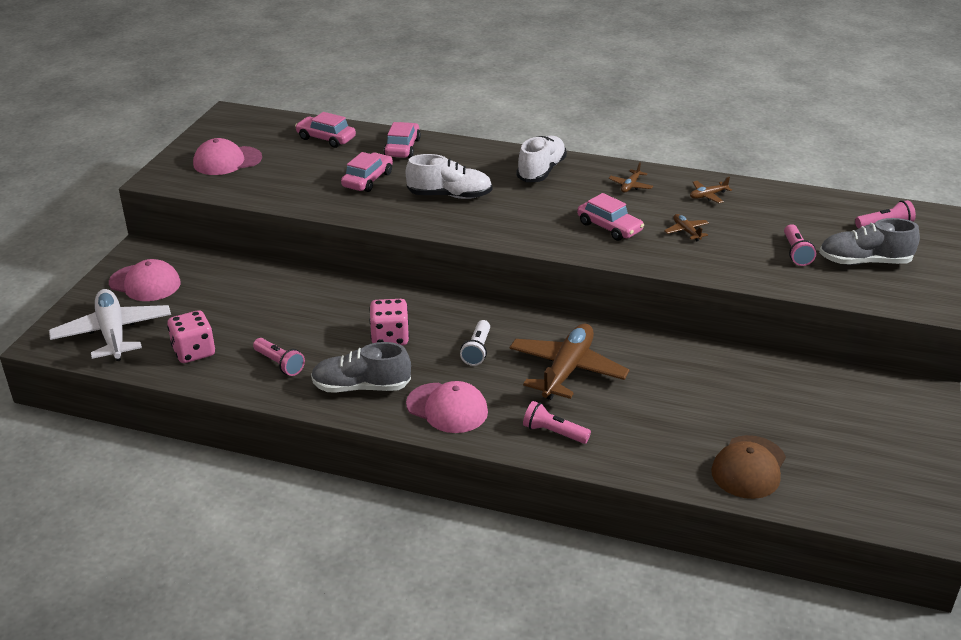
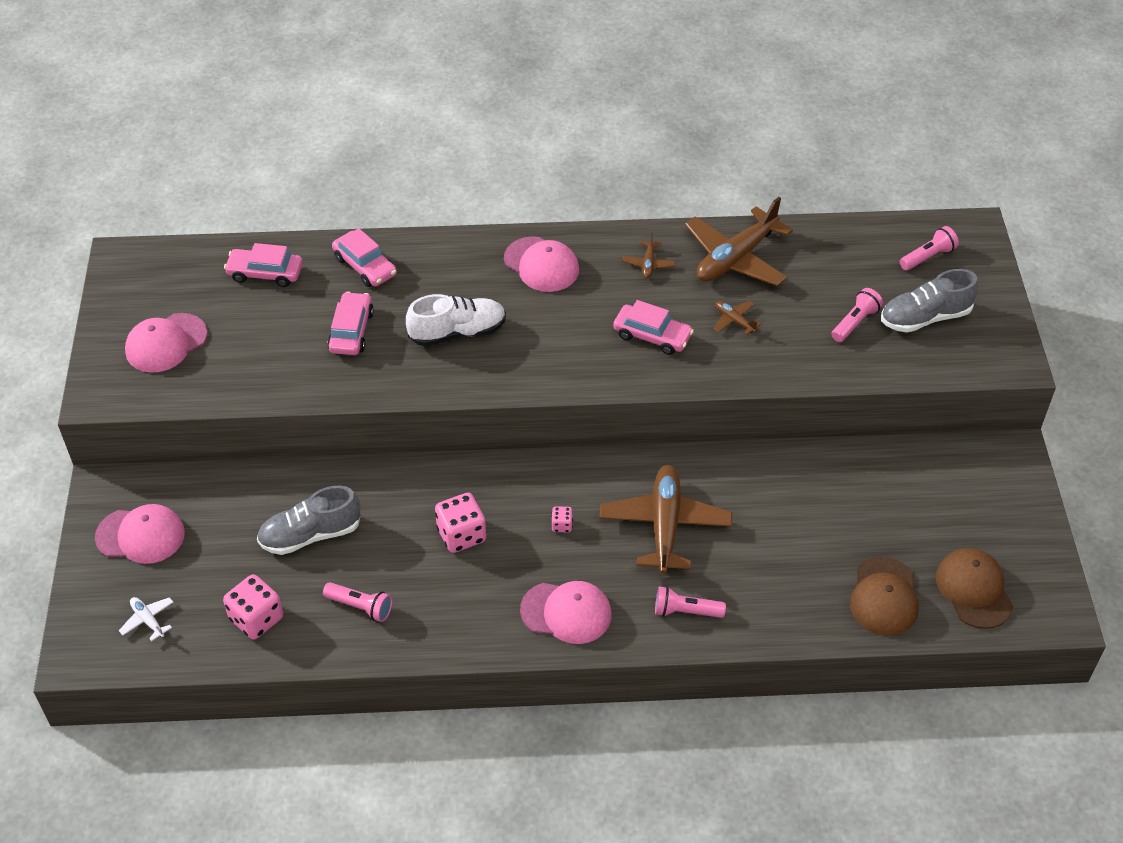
camera: 20 degrees left, 15 degrees up
(113, 333) = (148, 620): white plane -> white plane, size x0.43
(361, 387) = (464, 612): grey shoe -> grey shoe (310, 535)
(402, 148) = (365, 266): pink car -> pink car turned 150 degrees clockwise
(477, 350) = (562, 525): white flashlight -> pink dice
(541, 171) = (541, 265): white shoe -> pink cap
(708, 196) = (736, 258): brown plane -> brown plane, size x2.32
(796, 253) = (855, 322): pink flashlight -> pink flashlight turned 120 degrees counterclockwise
(843, 484) = (974, 590): none -> brown cap

